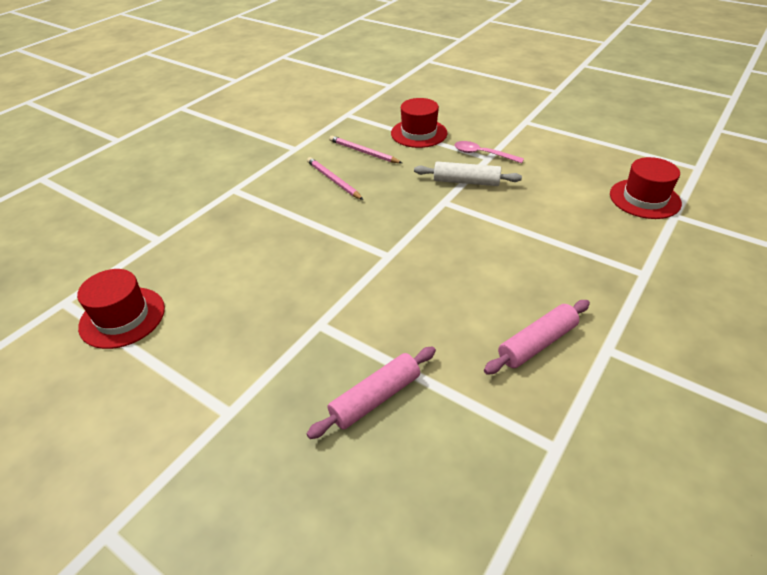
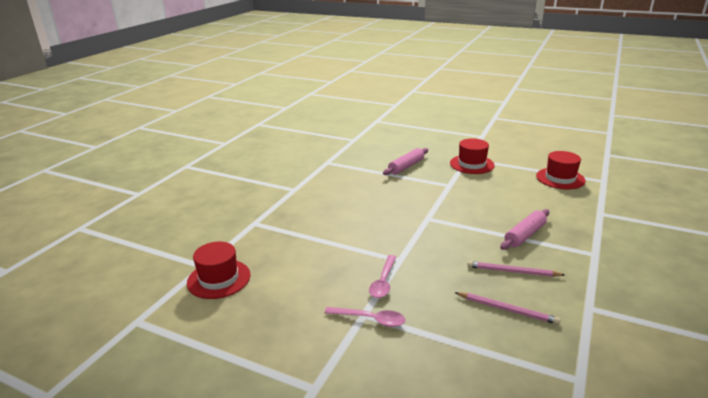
camera: 170 degrees right, 15 degrees down
(333, 180) = (512, 271): pink pencil -> pink pencil turned 150 degrees clockwise
(419, 133) = (457, 348): red hat -> red hat (472, 164)
(466, 182) = (383, 282): white rolling pin -> pink spoon
(537, 343) = (330, 188): pink rolling pin -> pink rolling pin (524, 235)

